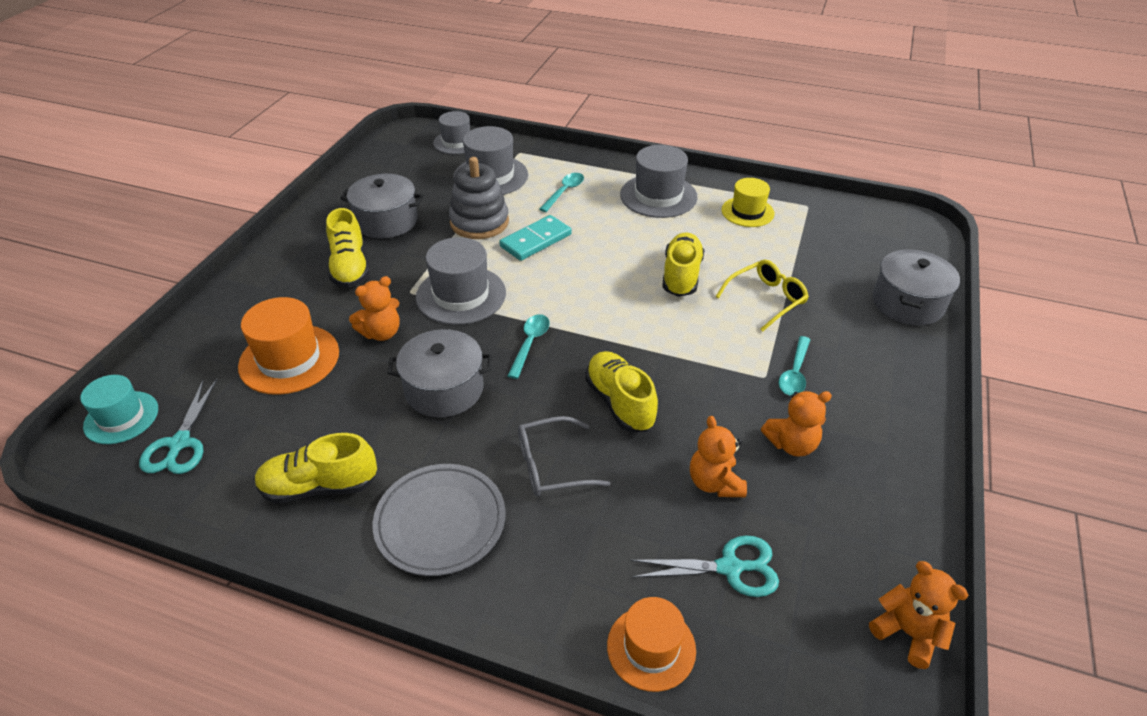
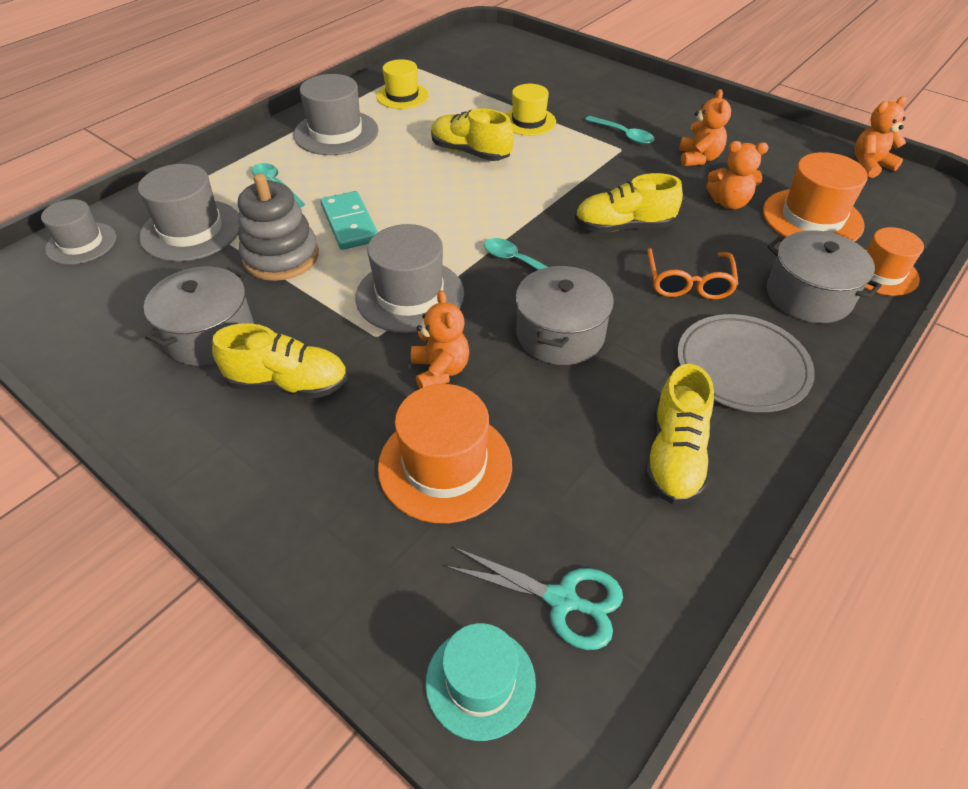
camera: 70 degrees left, 5 degrees up
(551, 465) = (688, 283): grey glasses -> orange glasses
(730, 567) = (812, 218): turquoise scissors -> orange hat
(766, 299) = (528, 121): yellow glasses -> yellow hat
(908, 303) = (568, 67): grey pot -> grey pot (808, 295)

